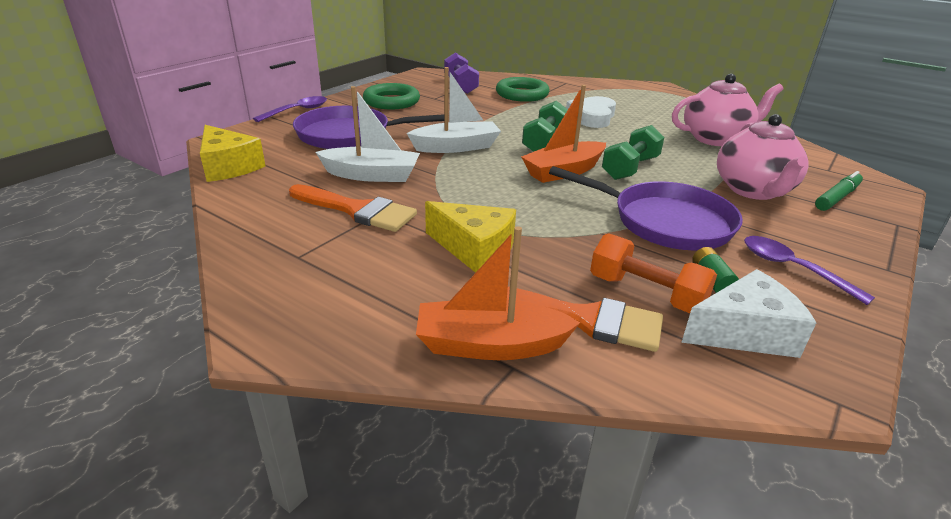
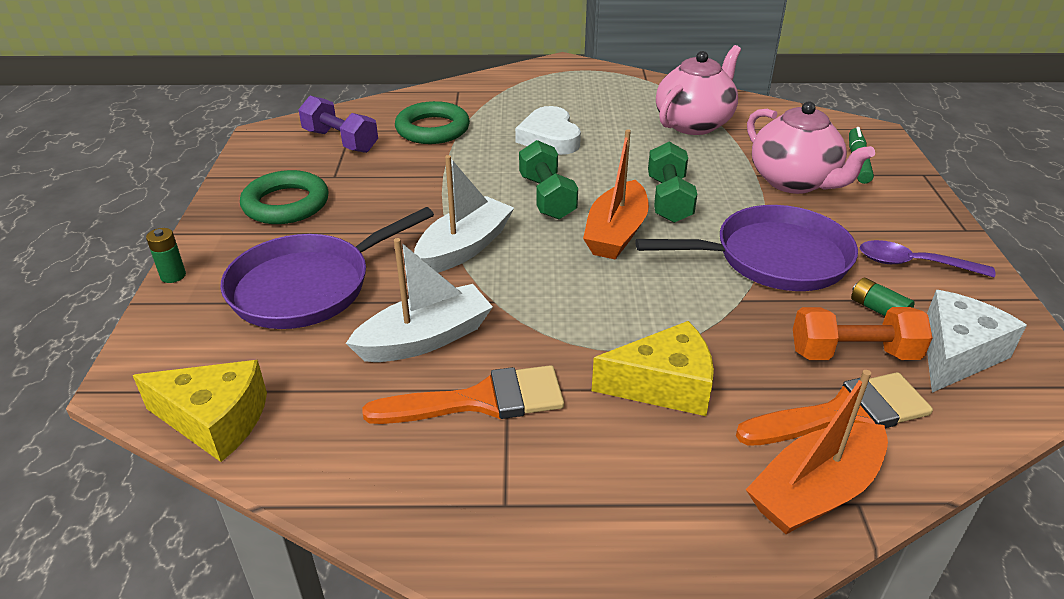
camera: 35 degrees left, 5 degrees up
(297, 111) = (173, 276): purple spoon -> green battery

